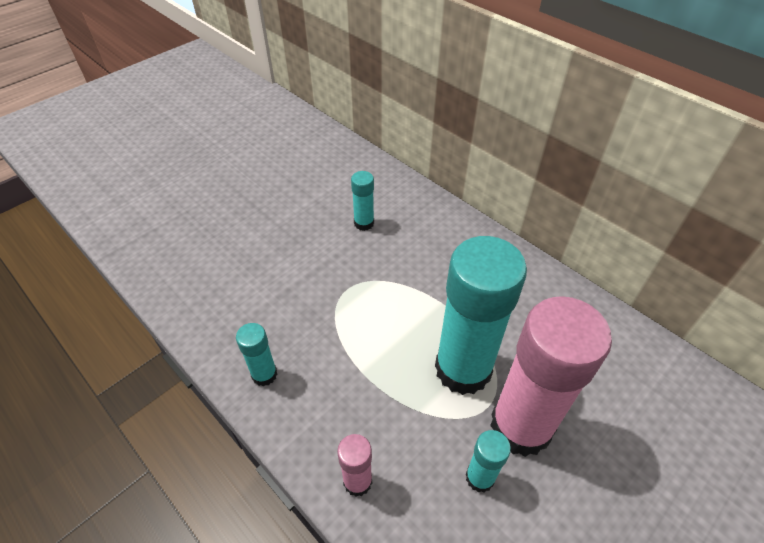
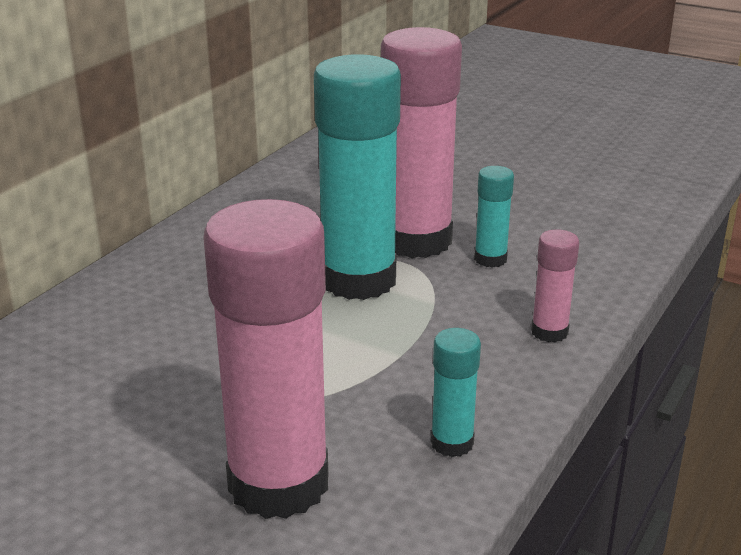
camera: 105 degrees left, 20 degrees down
(270, 290) = (278, 483): none -> pink glue stick
(364, 223) = (82, 405): turquoise glue stick -> none

